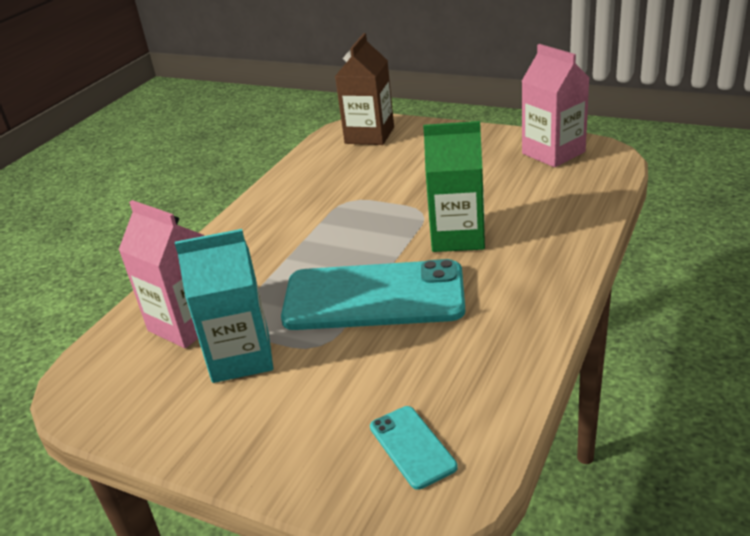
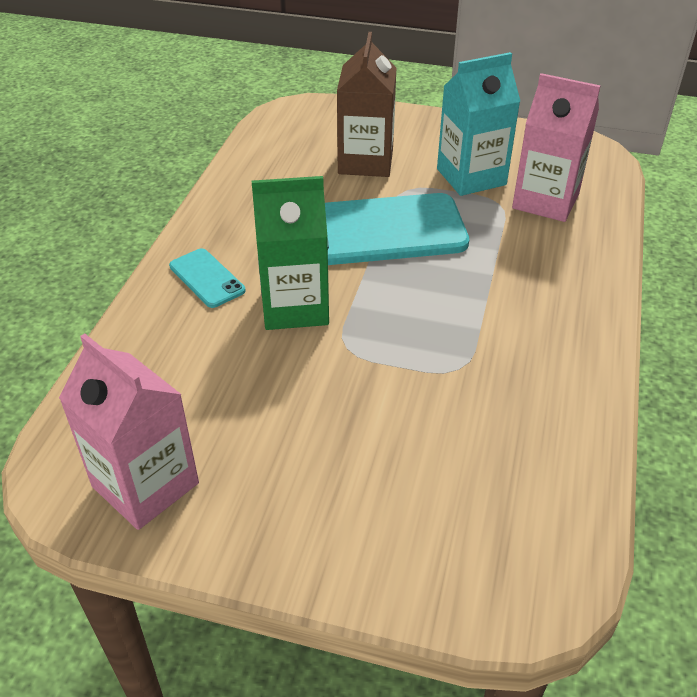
camera: 165 degrees right, 10 degrees up
(369, 135) = (494, 553): brown carton -> brown carton (365, 162)
(412, 447) = (311, 132): turquoise phone -> turquoise phone (207, 278)

